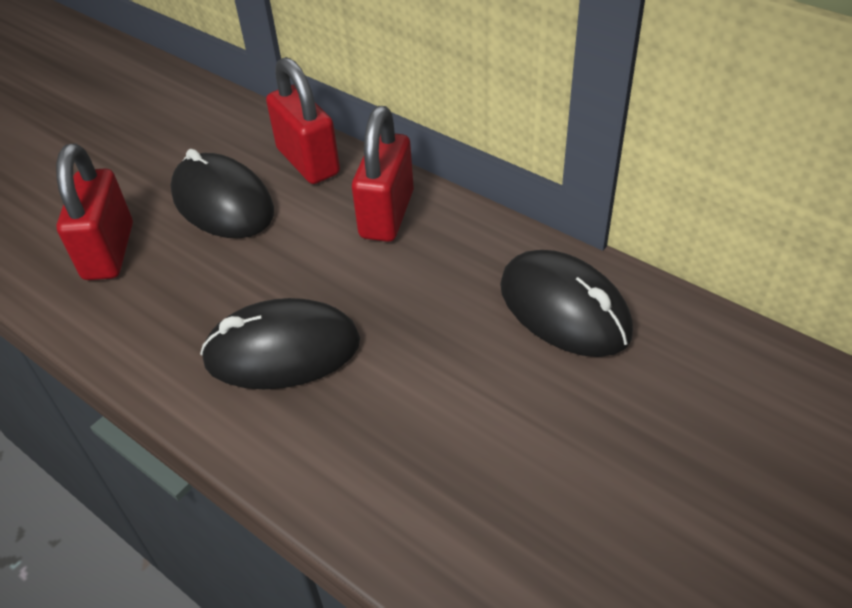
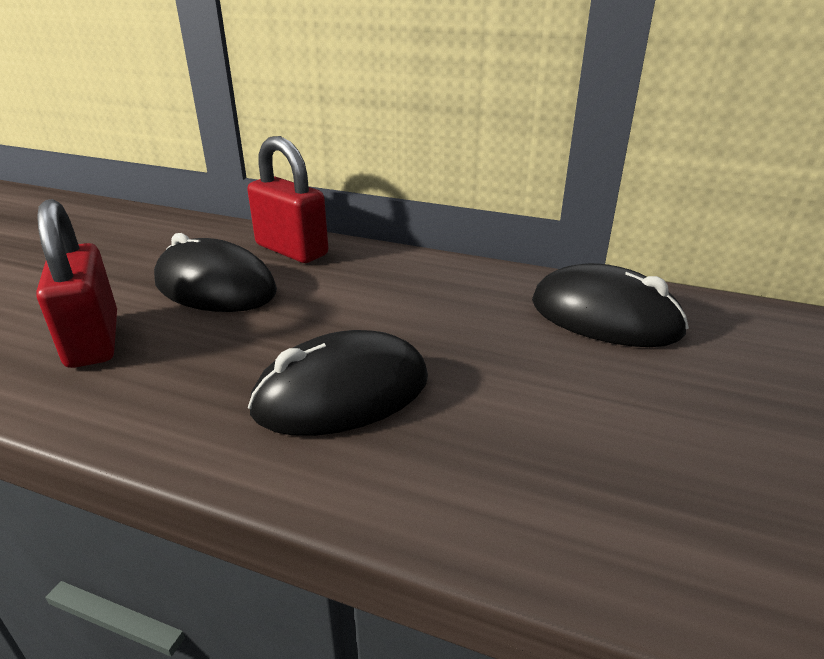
camera: 20 degrees left, 15 degrees down
(386, 214) = (391, 275): red padlock -> none

